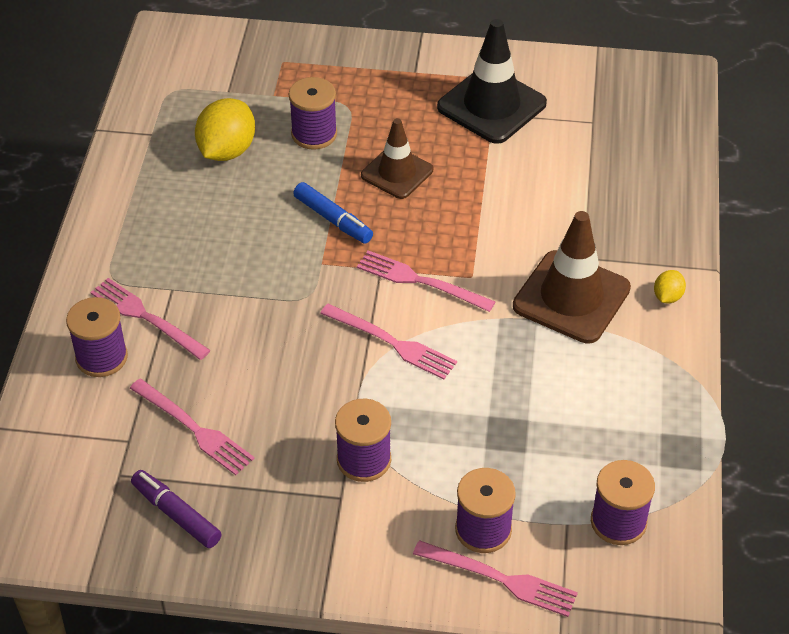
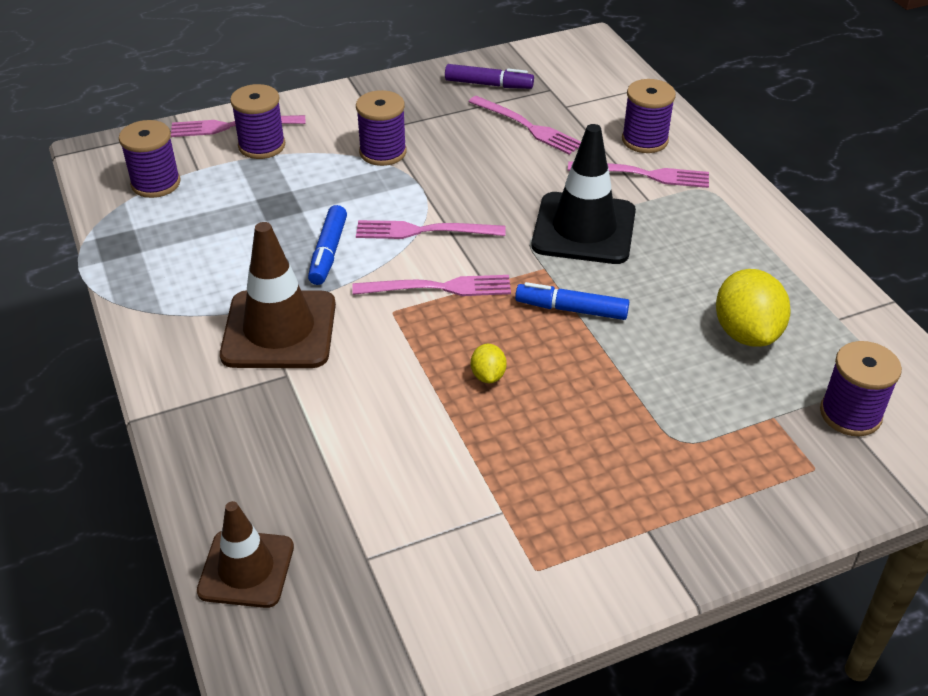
camera: 150 degrees right, 5 degrees down
(193, 428) = (527, 126): pink fork -> pink fork turned 150 degrees counterclockwise
(314, 134) = (680, 390): purple spool -> purple spool (850, 414)
(397, 173) = (551, 384): brown traffic cone -> brown traffic cone (246, 569)
(490, 357) = (328, 252): none -> blue marker
(491, 105) = (512, 522): black traffic cone -> black traffic cone (584, 229)
(667, 297) = (176, 369): yellow lemon -> yellow lemon (488, 375)

